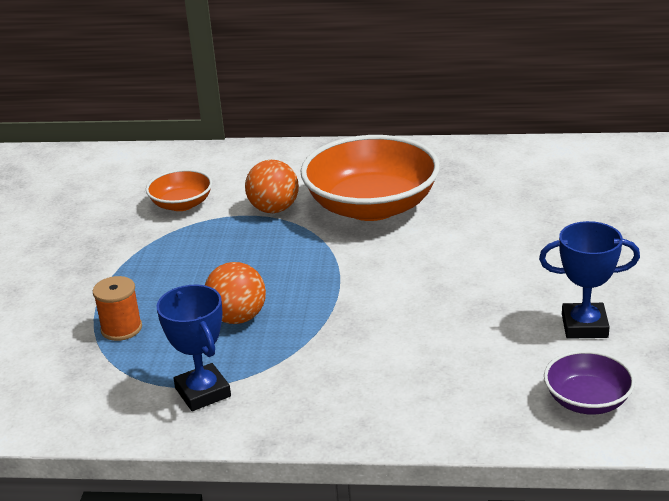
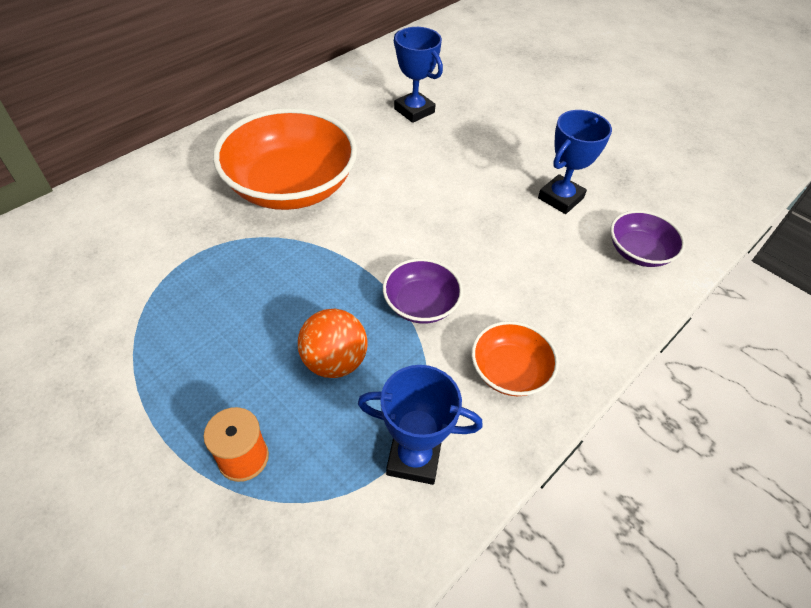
camera: 55 degrees left, 20 degrees up
(182, 204) = (108, 283): orange bowl -> orange bowl (509, 371)
(274, 209) = (210, 235): orange ball -> none
(343, 323) = (421, 304): none -> purple bowl
(561, 201) = (414, 111): none -> blue trophy

